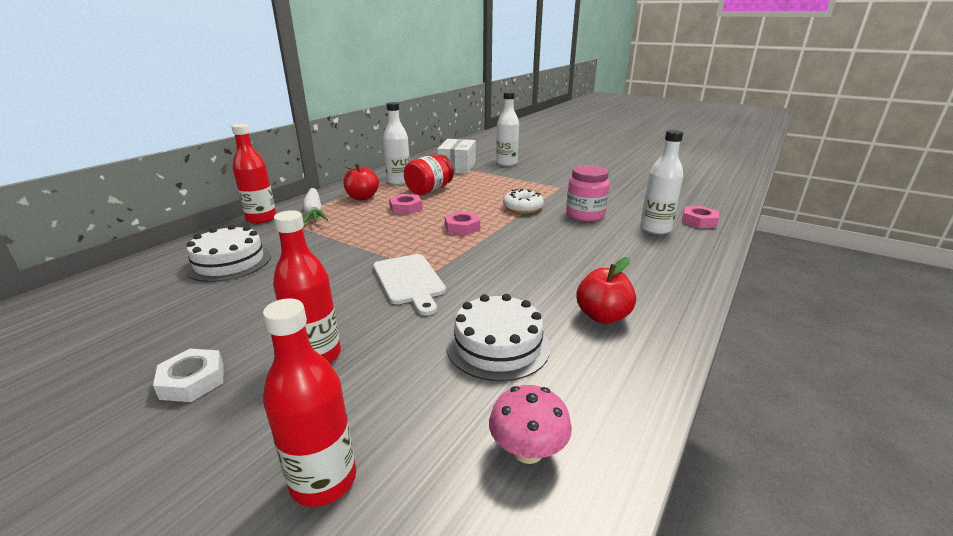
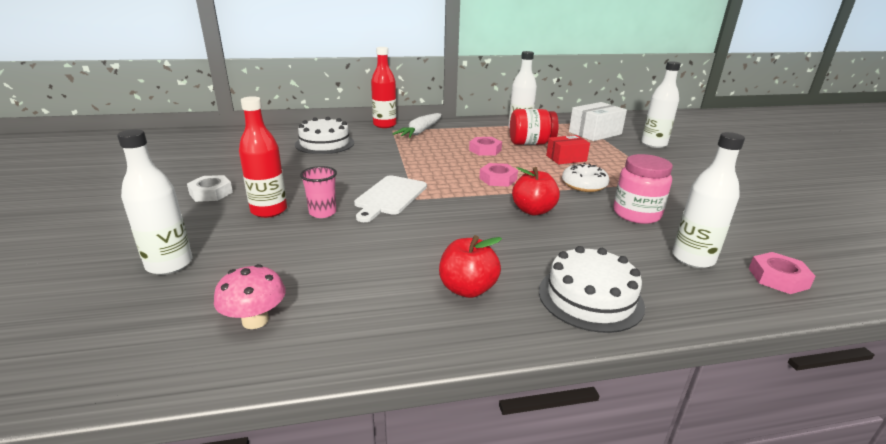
camera: 45 degrees right, 0 degrees up
(323, 480) = (169, 264): red bottle -> white bottle
(362, 197) = (470, 132): red apple -> red apple (533, 210)
(378, 326) = (322, 212): none -> pink cup
(475, 193) = (566, 158): none -> red box
(498, 345) = (359, 261): white cake -> white cake (590, 297)

